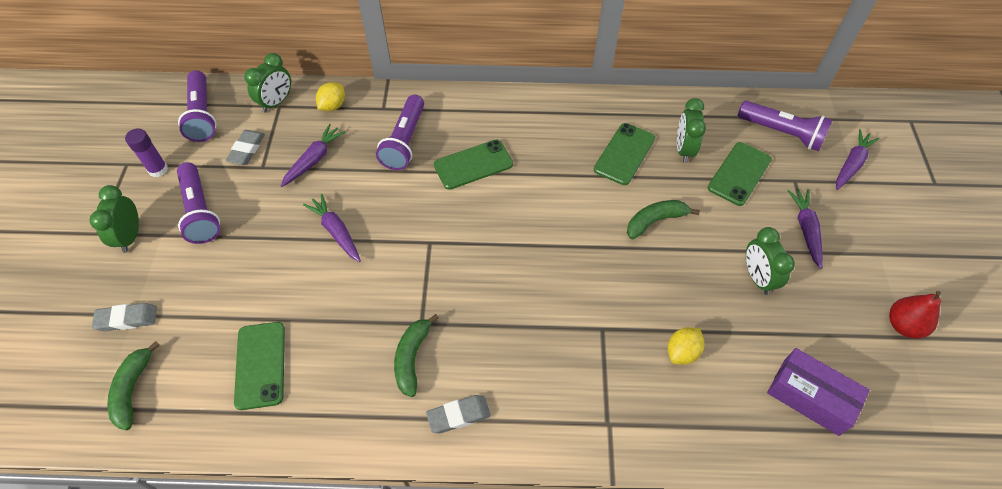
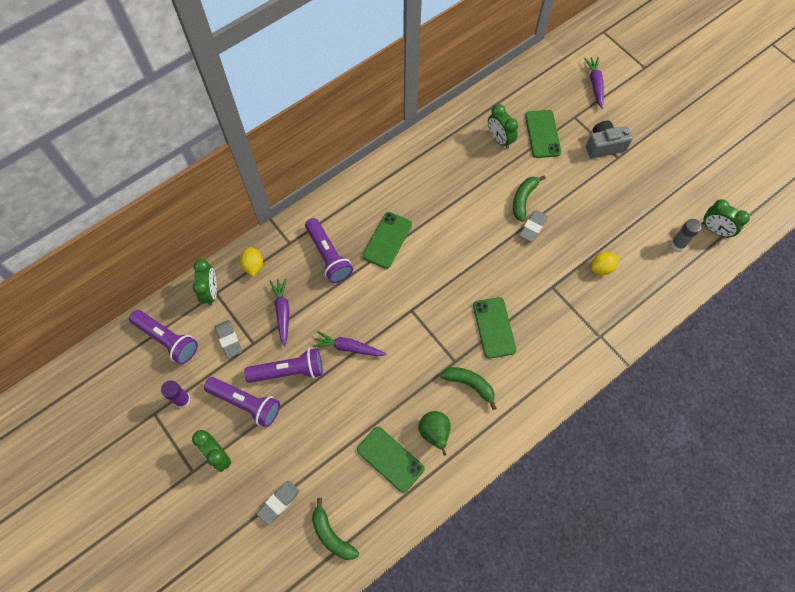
camera: 40 degrees left, 10 degrees up
(327, 376) = (434, 433): none -> green pear
(412, 358) = (469, 384): green banana -> green banana turned 150 degrees clockwise
(458, 415) = (524, 394): grey eraser -> grey eraser (532, 227)
(624, 154) = (469, 167): green phone -> green phone (494, 327)
(682, 352) = (601, 268): yellow lemon -> yellow lemon turned 60 degrees clockwise
(757, 278) = (603, 195): green clock -> green clock (715, 230)
(782, 133) = (543, 89): purple flashlight -> purple flashlight (289, 371)
(805, 230) = (604, 146): purple carrot -> grey camera
(810, 397) = (678, 244): purple box -> grey glue stick
(903, 325) = (690, 169): red pear -> none

